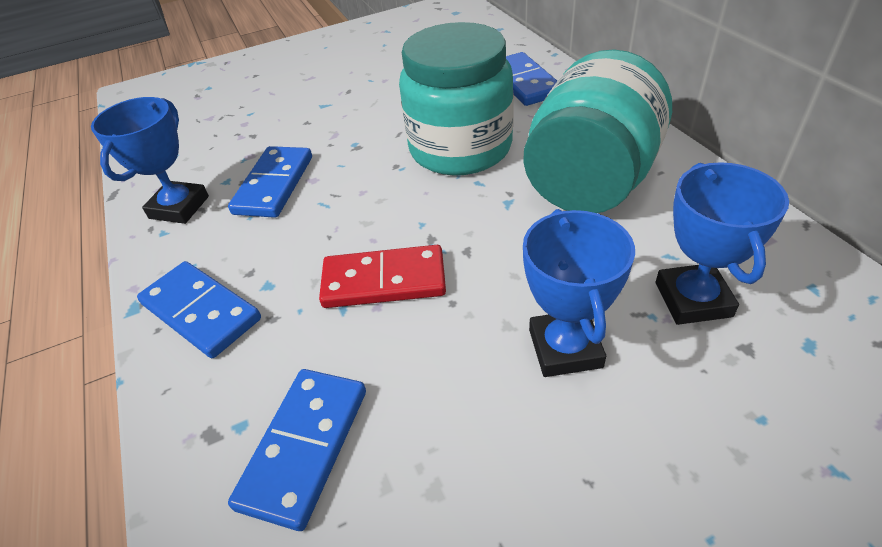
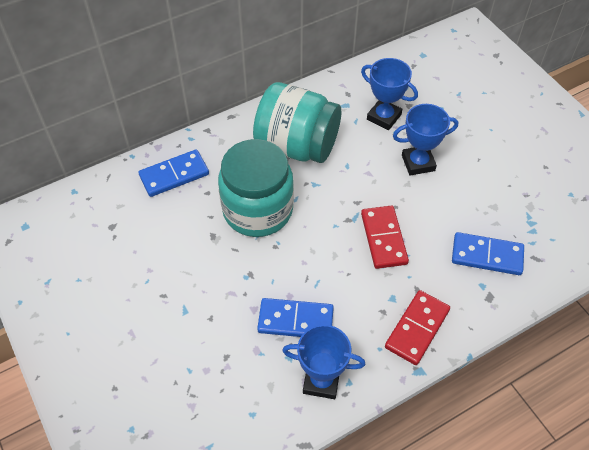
camera: 100 degrees left, 10 degrees up
(201, 311) = (417, 328): blue domino -> red domino
(692, 299) = (384, 117): blue trophy -> blue trophy turned 45 degrees clockwise

